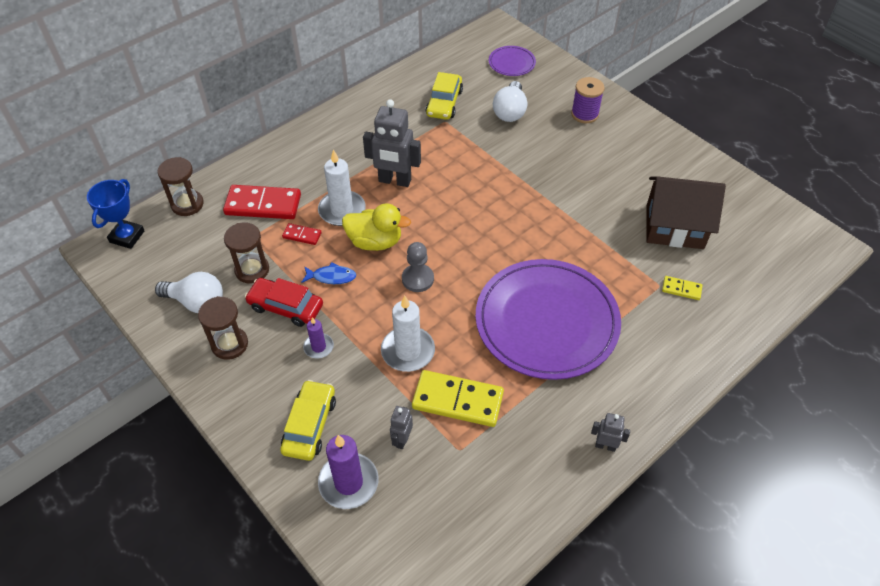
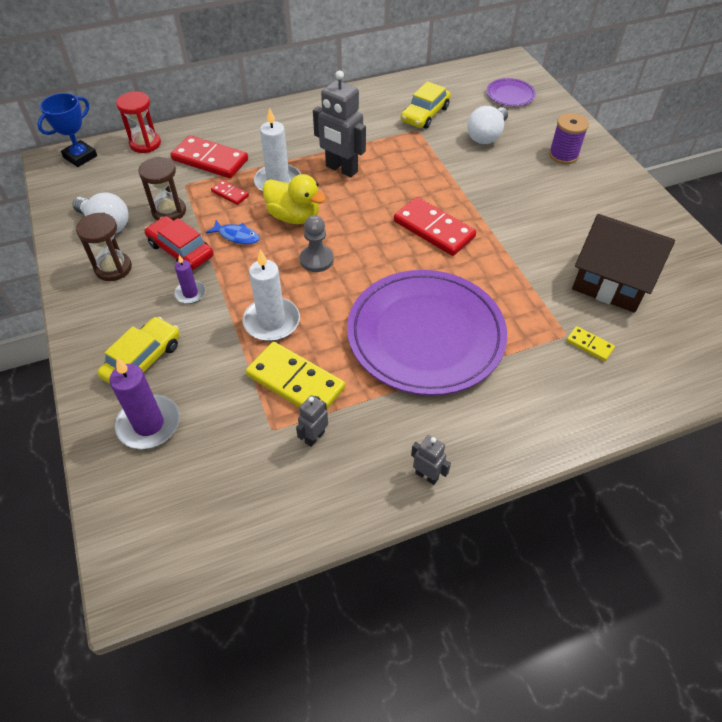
camera: 20 degrees right, 0 degrees up
(187, 204) = (145, 144): brown hourglass -> red hourglass
(402, 440) = (221, 401): grey robot -> grey robot (314, 437)
(506, 219) = (433, 229): none -> red domino

